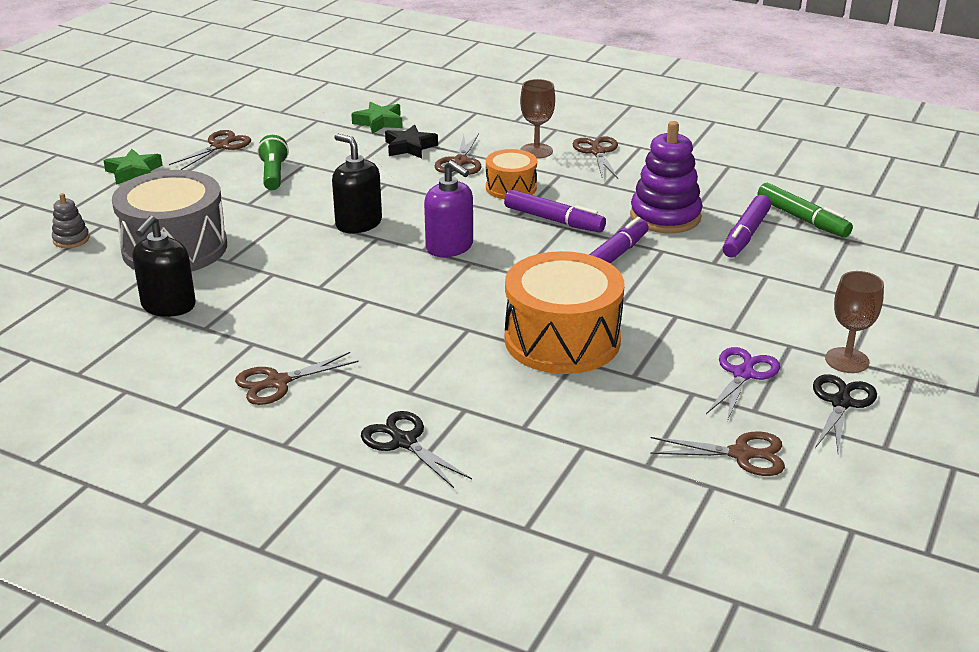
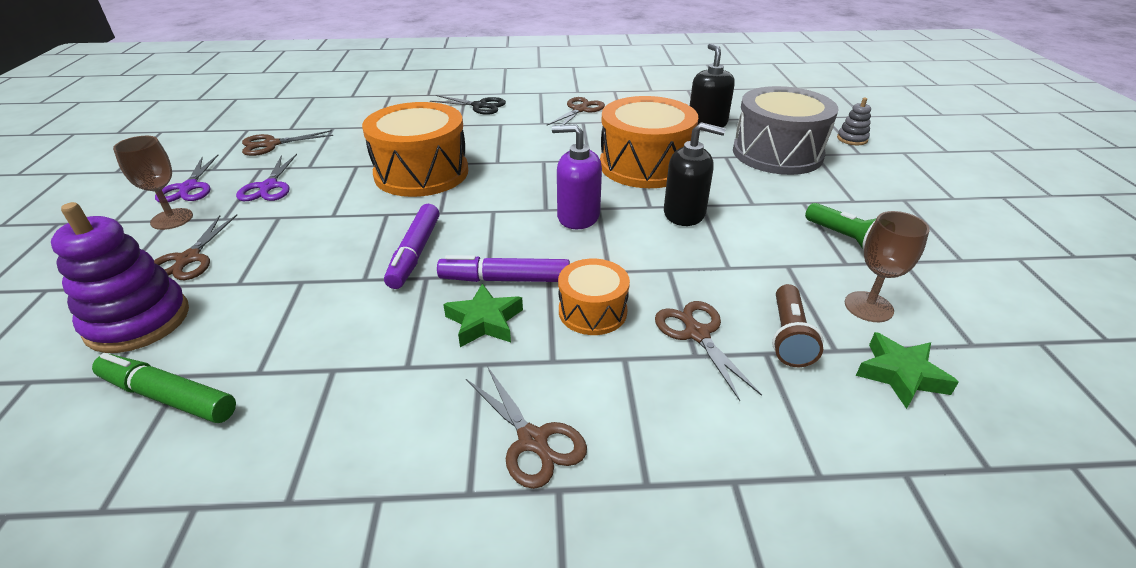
camera: 150 degrees right, 5 degrees up
(134, 172) = (953, 199): green star -> green star (484, 321)
(220, 146) = (964, 255): brown scissors -> brown scissors (188, 259)
(322, 276) = (645, 165): none -> orange drum
(410, 147) = (788, 337): black star -> brown flashlight
(536, 151) = (624, 401): brown goblet -> brown goblet (868, 307)
(665, 217) = (374, 331): purple stacking toy -> purple stacking toy (138, 321)
(746, 235) = (260, 336): purple marker -> none
(841, 403) = (189, 187): black scissors -> purple scissors

